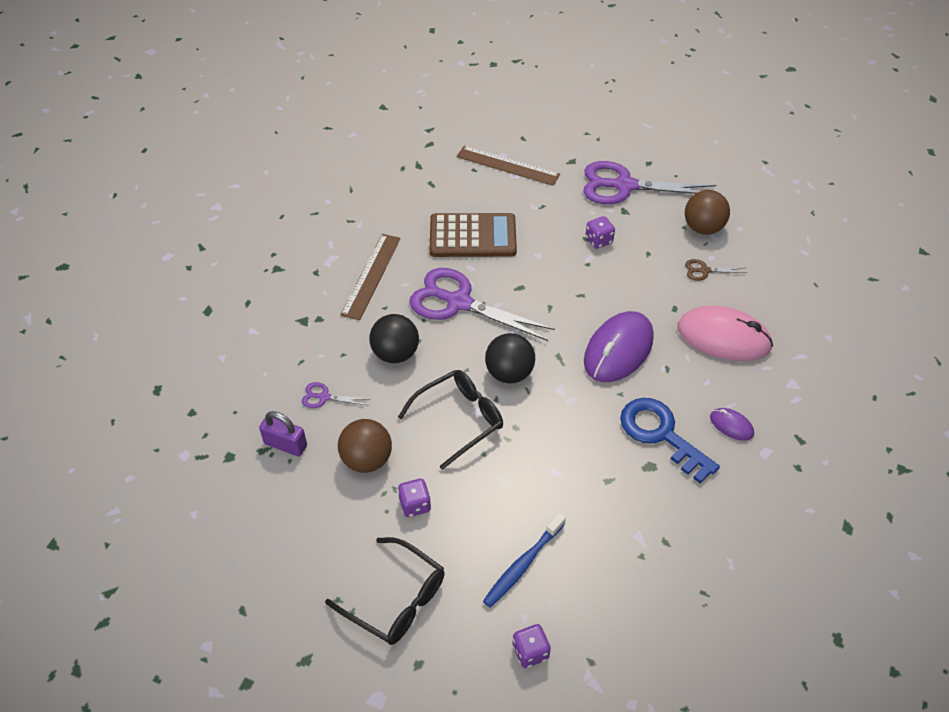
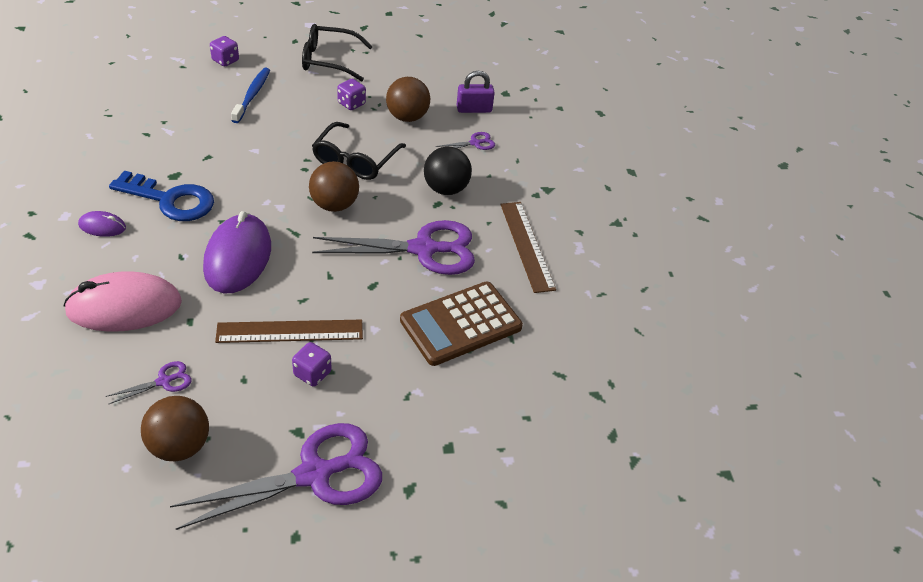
camera: 145 degrees right, 5 degrees down
(507, 165) = (489, 442): brown ruler -> brown ruler (290, 331)
(509, 373) = (334, 205): black ball -> brown ball
(704, 270) = (164, 381): brown scissors -> purple scissors

